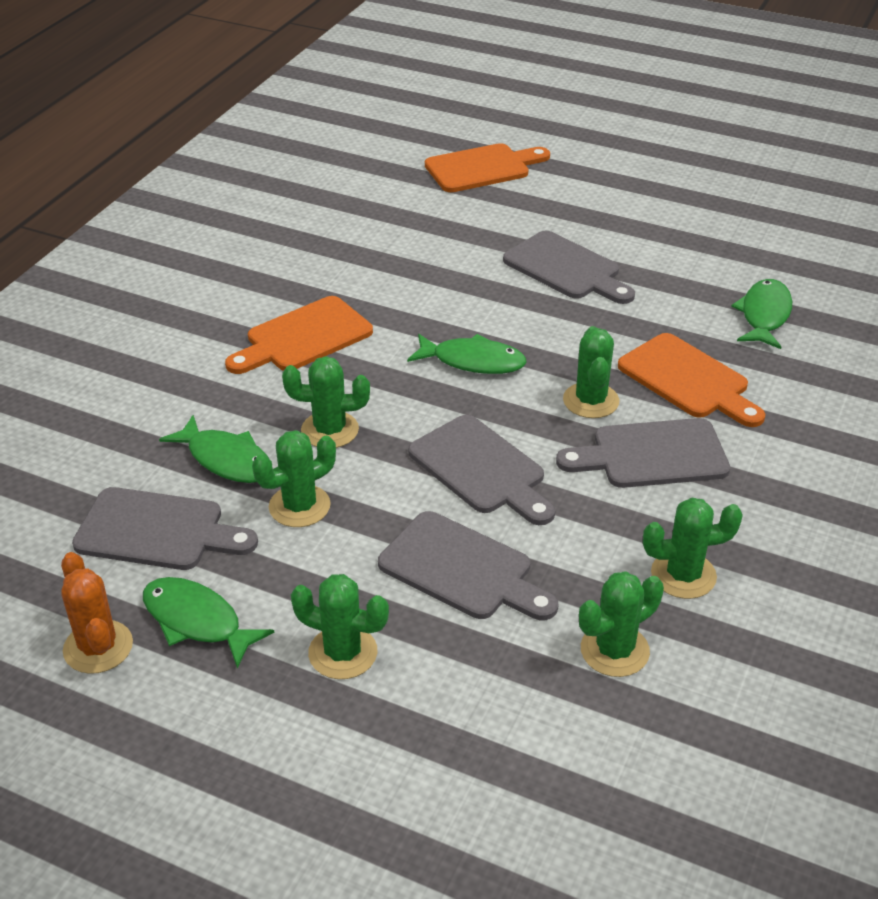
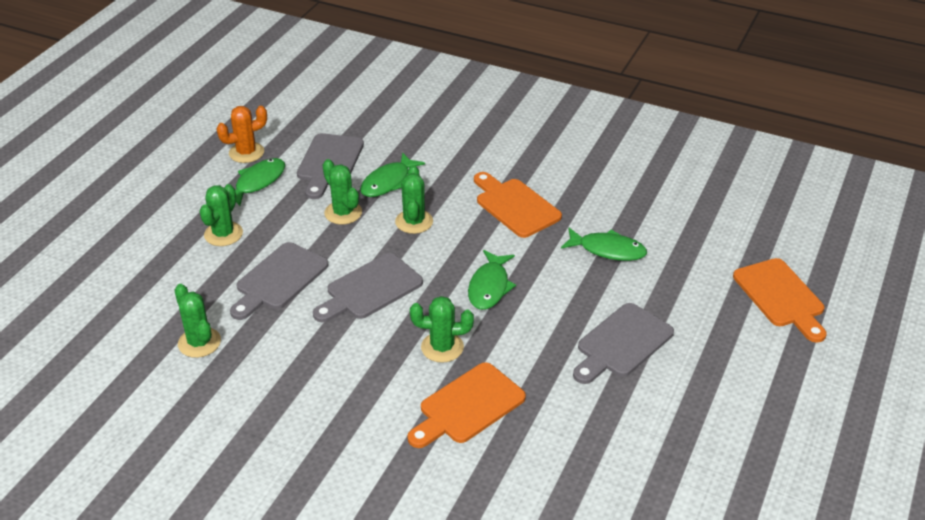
camera: 90 degrees right, 0 degrees up
(652, 455) = (378, 376): grey cutting board -> none
(683, 575) = (256, 380): green cactus -> none
(764, 315) = (563, 469): green fish -> green fish (608, 250)

